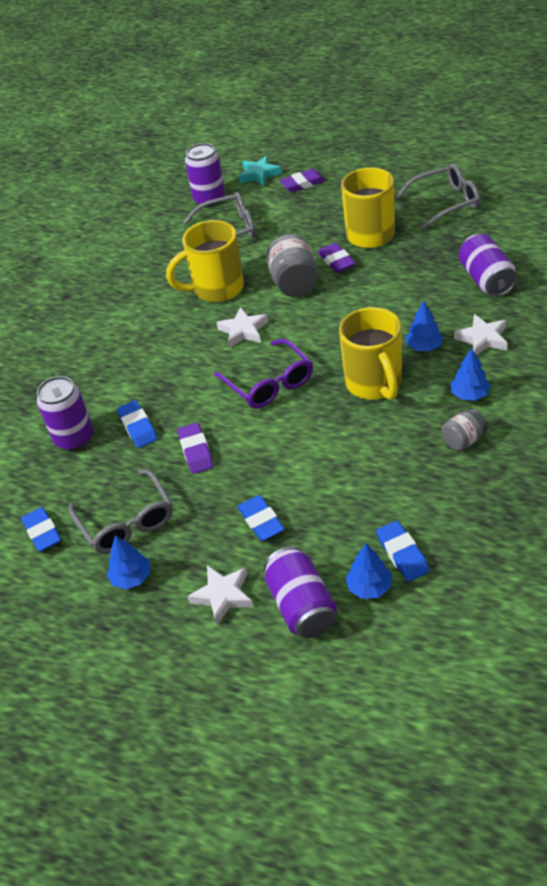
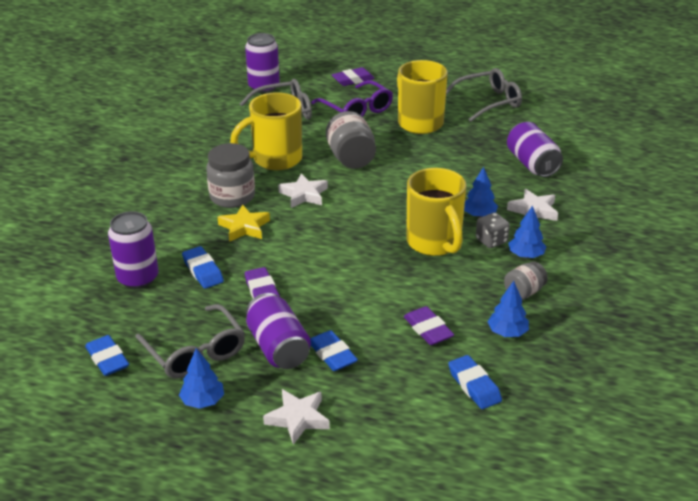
camera: 10 degrees left, 10 degrees down
(171, 337) = (232, 197): none -> grey jar
(181, 373) = (244, 227): none -> yellow star
(259, 174) = (310, 70): turquoise star -> none
(269, 383) = (332, 239): purple glasses -> purple glasses (356, 109)
(302, 606) = (378, 428): purple can -> purple can (278, 347)
(336, 261) = (390, 143): purple eraser -> purple eraser (428, 329)
(369, 587) = (444, 413): blue tree -> blue tree (507, 332)
(434, 378) = (491, 241): none -> grey dice

